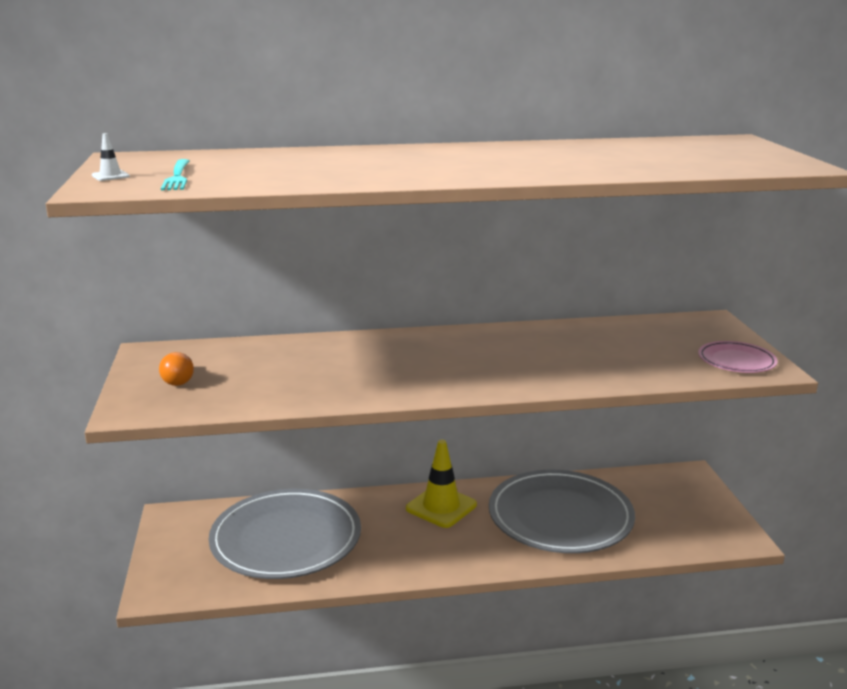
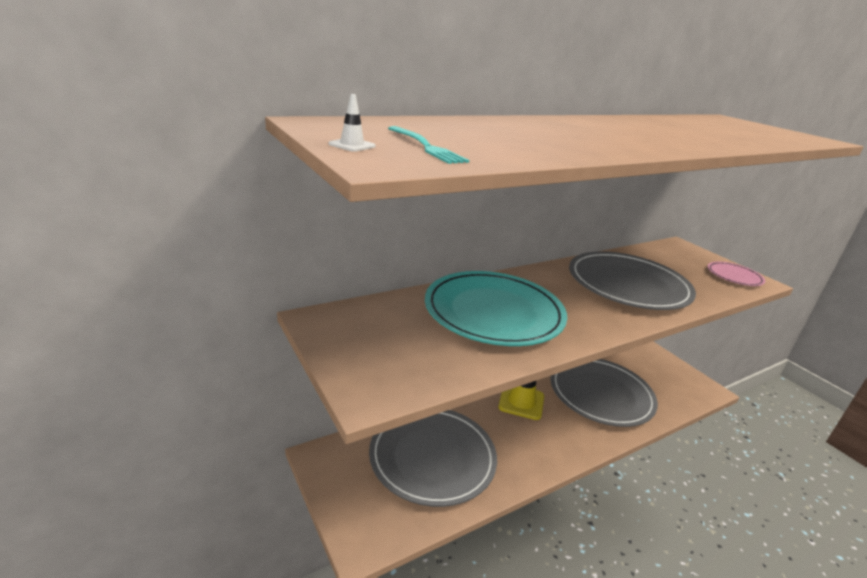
camera: 25 degrees left, 5 degrees up
(179, 380) = (379, 349): orange light bulb -> none
(336, 364) = (494, 312): none -> turquoise plate
(549, 355) = (628, 285): none -> grey plate

